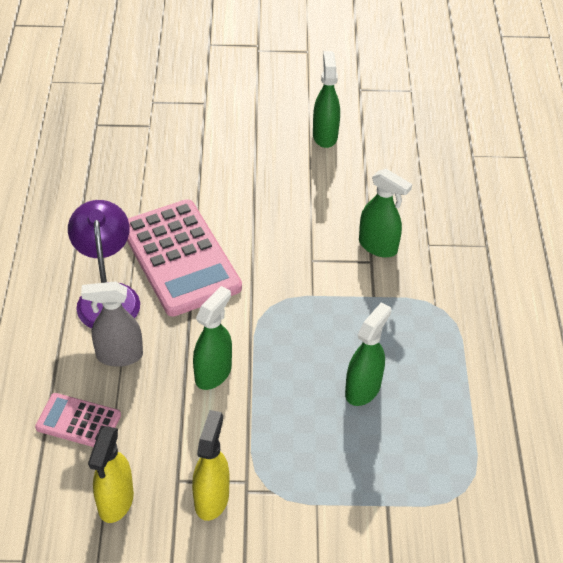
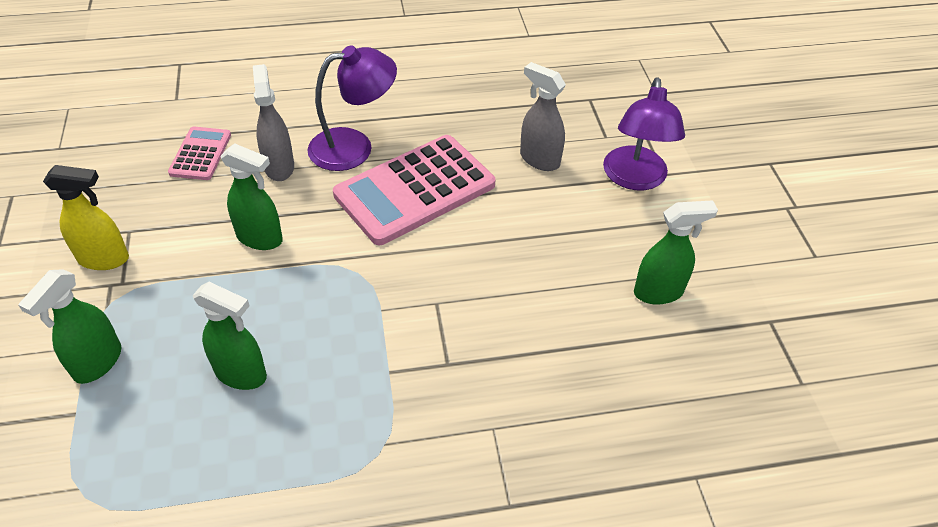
camera: 80 degrees right, 0 degrees up
(115, 502) = (109, 192): yellow spray bottle -> none
(165, 171) = (539, 159): none -> grey spray bottle
(205, 120) = (635, 179): none -> purple lamp
(378, 246) = (475, 369): green spray bottle -> green spray bottle (97, 363)

